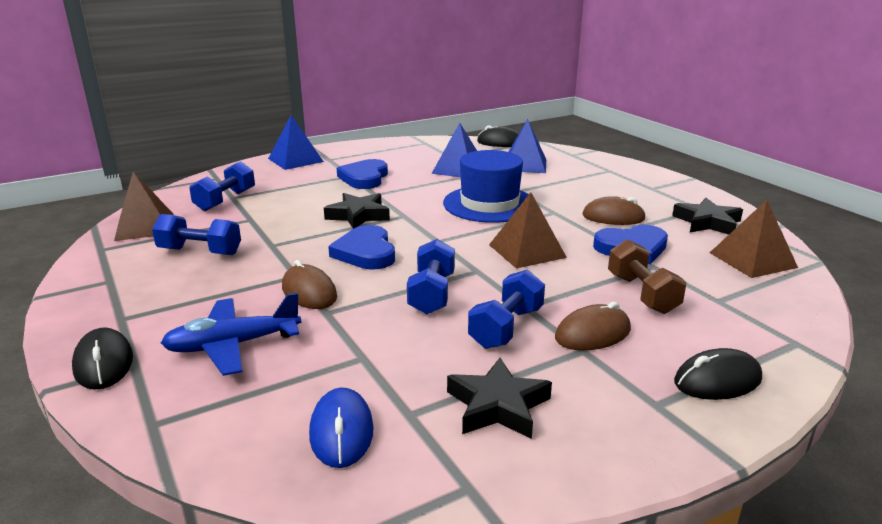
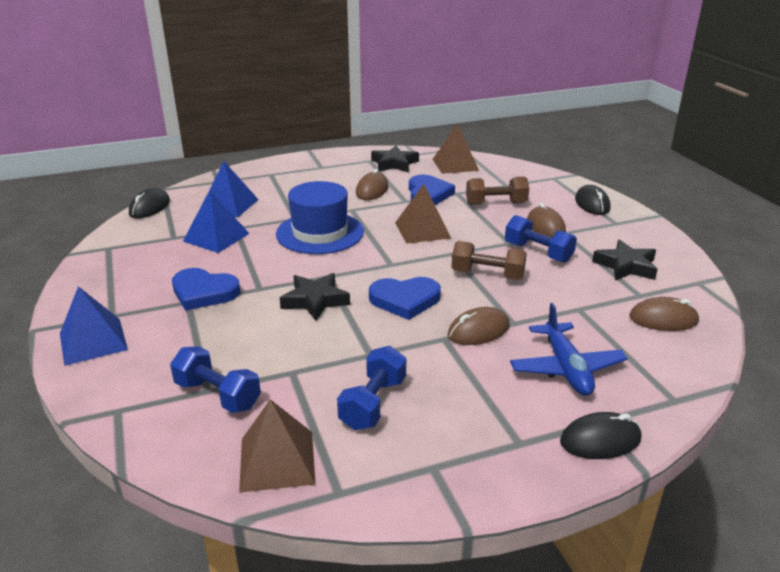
camera: 80 degrees left, 5 degrees up
(341, 432) = (663, 319): blue mouse -> brown mouse
(432, 294) = (487, 275): blue dumbbell -> brown dumbbell

